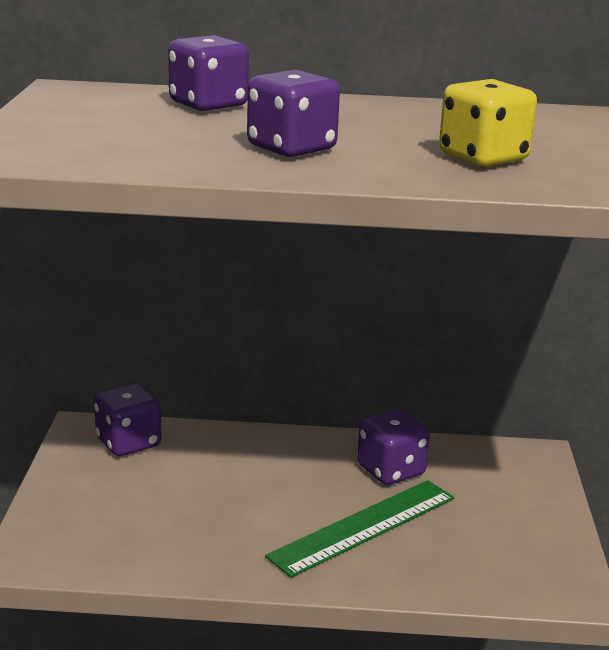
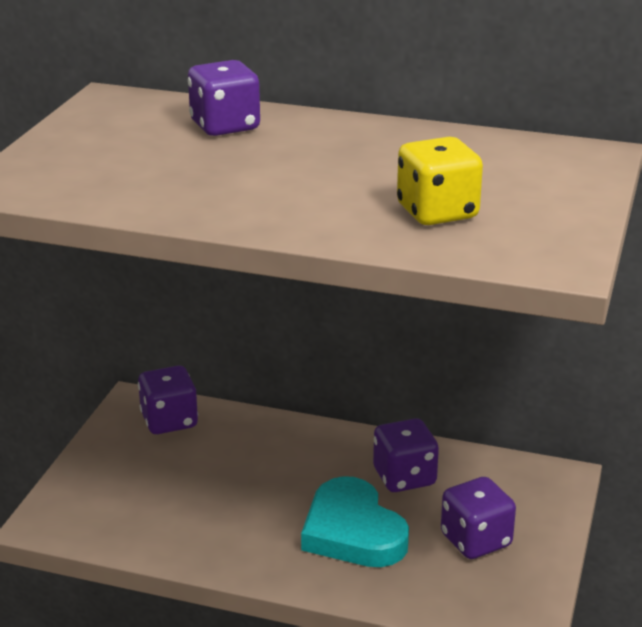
camera: 15 degrees right, 5 degrees up
(291, 148) = (264, 190): purple dice -> purple dice (476, 540)
(363, 526) = (353, 531): green ruler -> turquoise heart

